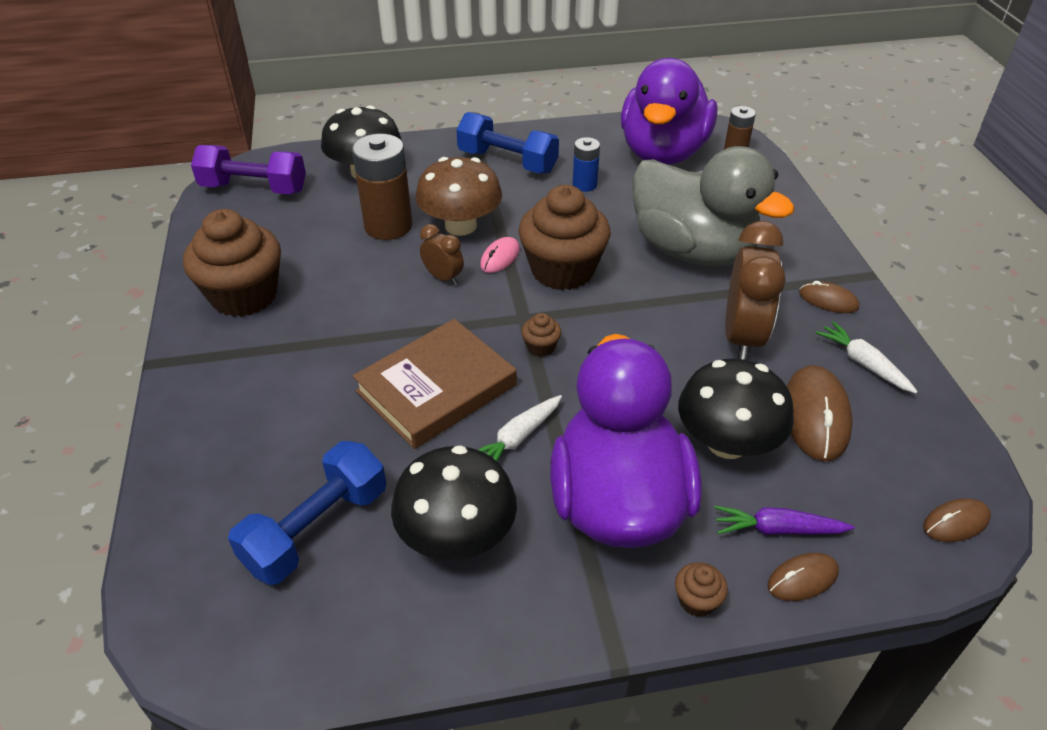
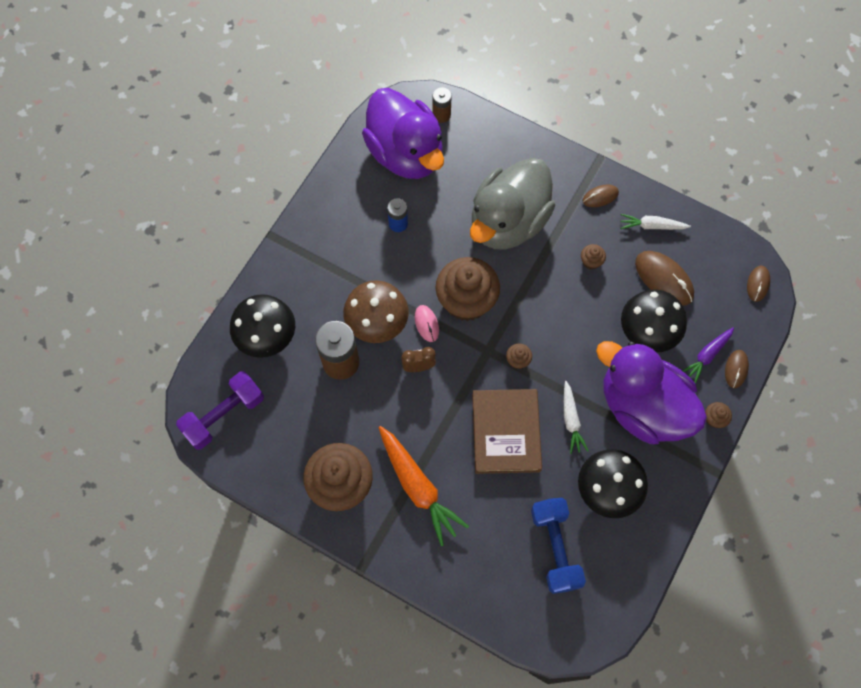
camera: 50 degrees left, 25 degrees up
(293, 354) = (418, 487): none -> orange carrot
(507, 162) = (333, 246): blue dumbbell -> none
(693, 251) = (508, 222): grey duck -> grey duck turned 135 degrees clockwise
(742, 338) = (591, 261): brown clock -> brown cupcake

